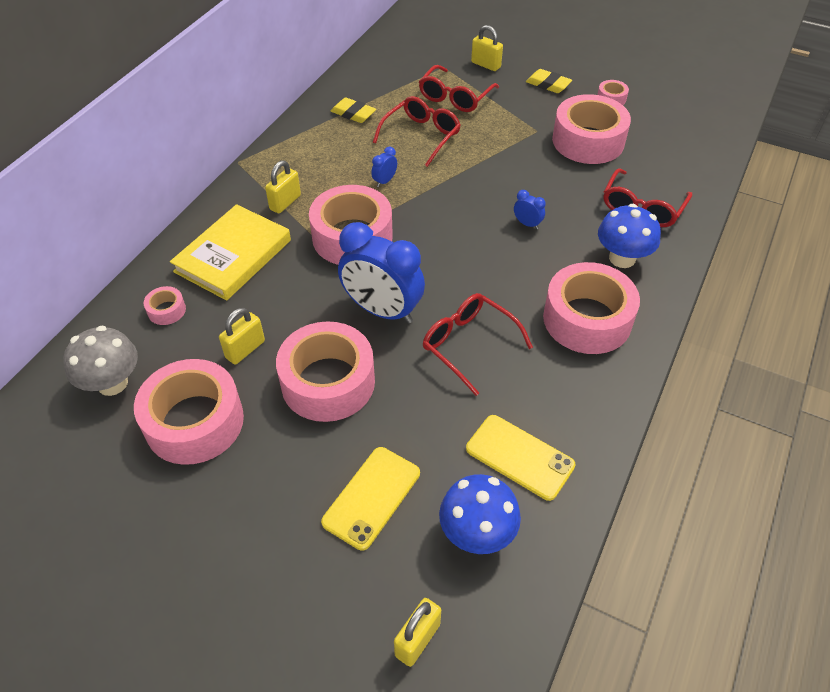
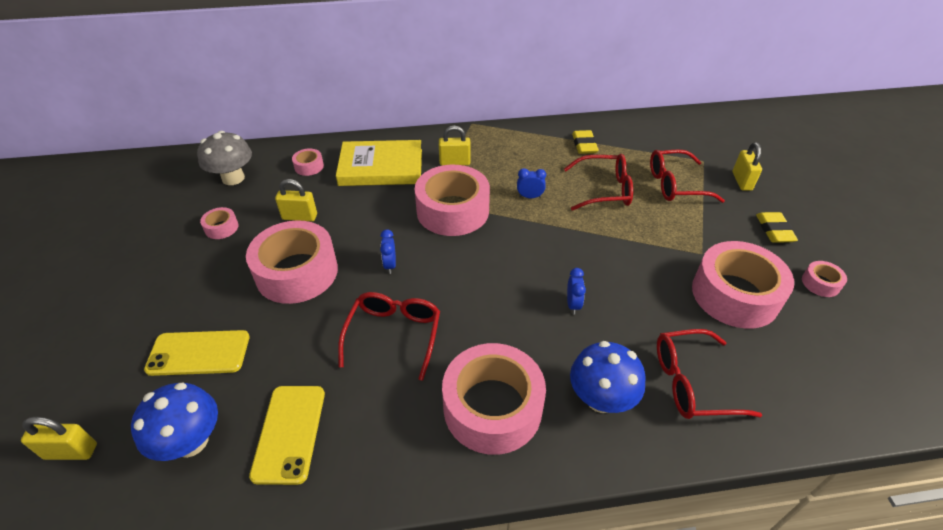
camera: 55 degrees right, 5 degrees down
(194, 422) = (221, 228): pink tape -> pink tape, size x0.43
(382, 311) = (390, 265): blue clock -> blue clock, size x0.41

